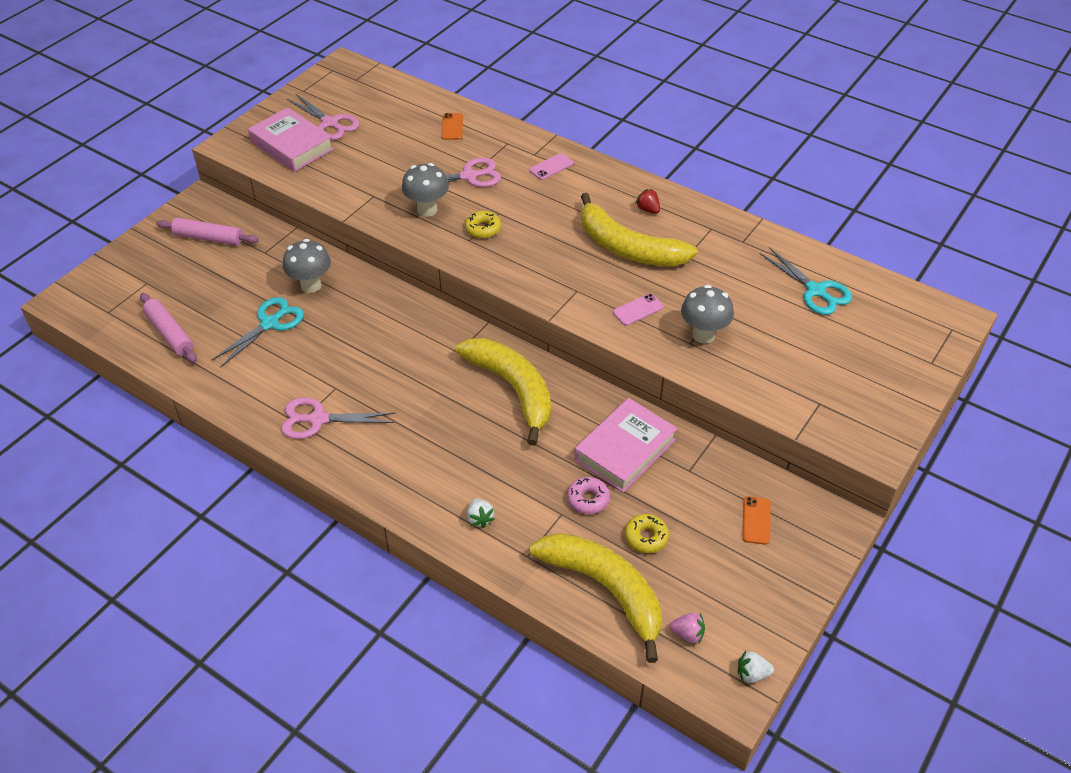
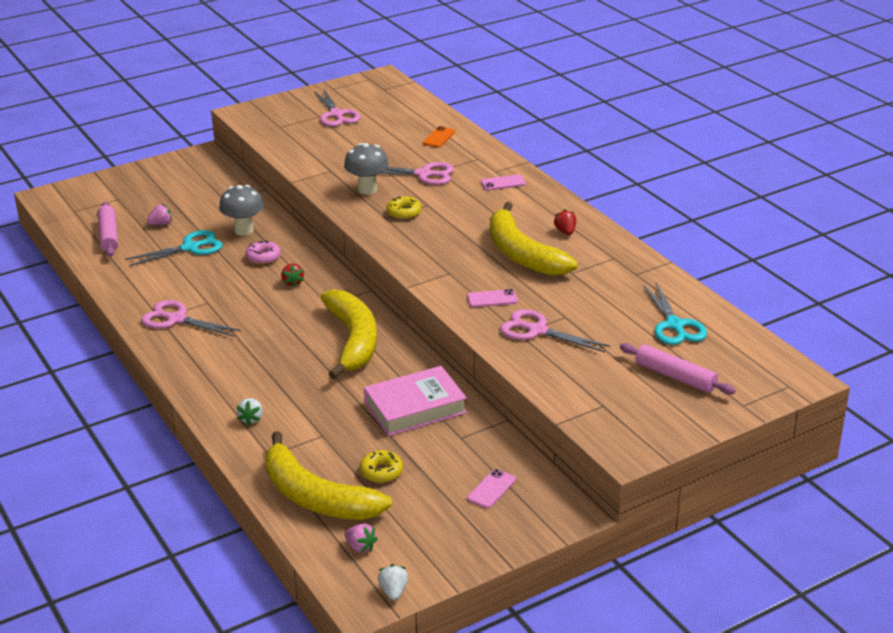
camera: 25 degrees right, 15 degrees down
(209, 238) = (188, 181): pink rolling pin -> pink rolling pin (675, 377)
(217, 302) = (161, 224): none -> pink strawberry
(292, 145) = (292, 123): pink book -> none
(405, 336) = (292, 282): none -> red strawberry
(588, 499) = (353, 432): pink donut -> pink donut (263, 257)
(605, 590) = (316, 496): yellow banana -> yellow banana turned 150 degrees clockwise
(703, 335) = (536, 330): grey mushroom -> pink scissors
(752, 674) = (393, 591): white strawberry -> white strawberry turned 60 degrees clockwise
(756, 520) = (491, 489): orange phone -> pink phone

